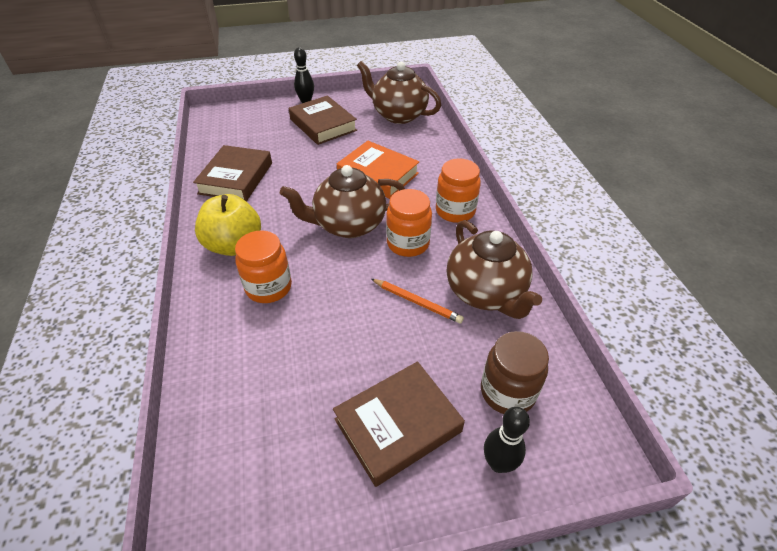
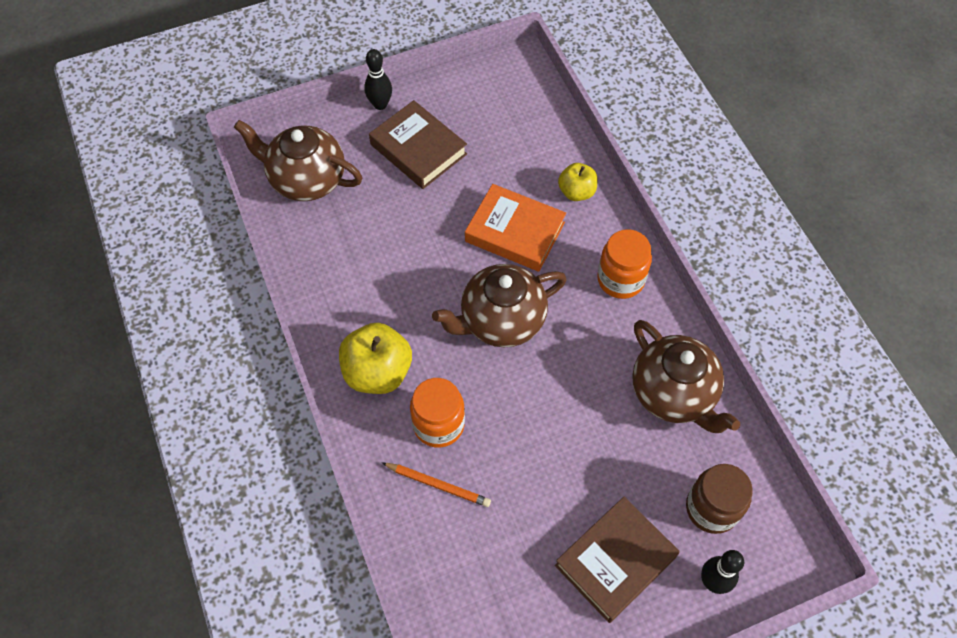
camera: 10 degrees left, 15 degrees up
(236, 178) = (339, 265): brown book -> none
(398, 115) = (514, 115): brown teapot -> brown teapot (306, 180)
(408, 243) = (576, 338): orange jar -> none
(417, 302) = (603, 417): orange pencil -> orange pencil (438, 485)
(433, 158) = (576, 192): none -> yellow apple

